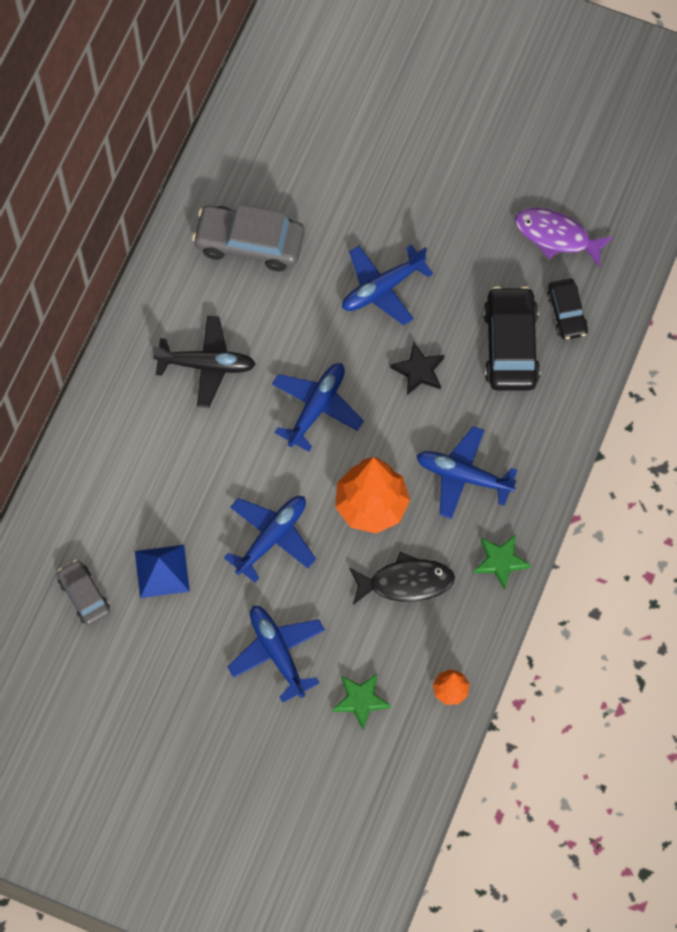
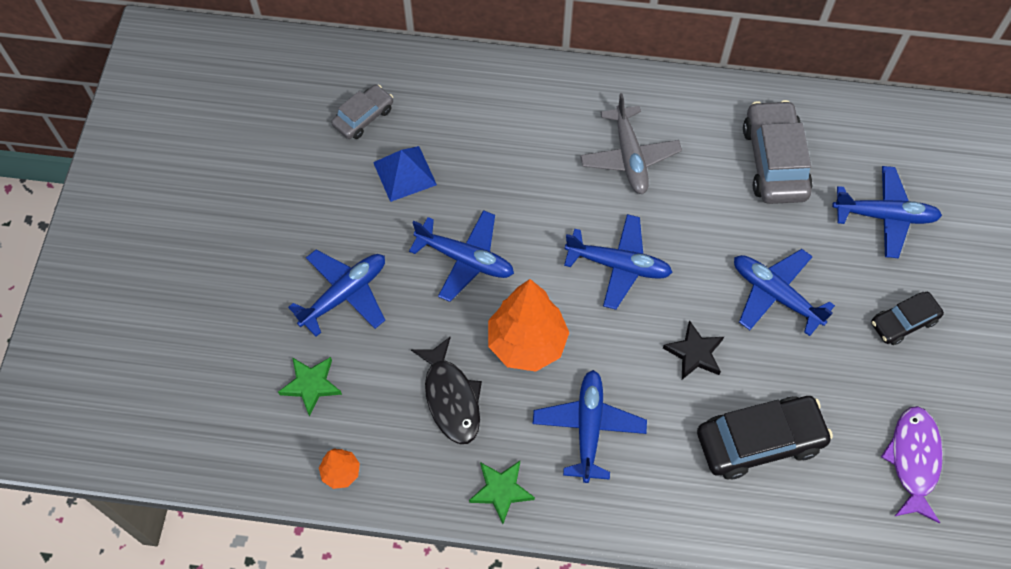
camera: 75 degrees right, 5 degrees down
(207, 365) = (629, 157): black plane -> grey plane
(332, 173) = (885, 216): none -> blue plane
(566, 313) = (823, 493): black car -> black car (903, 322)

